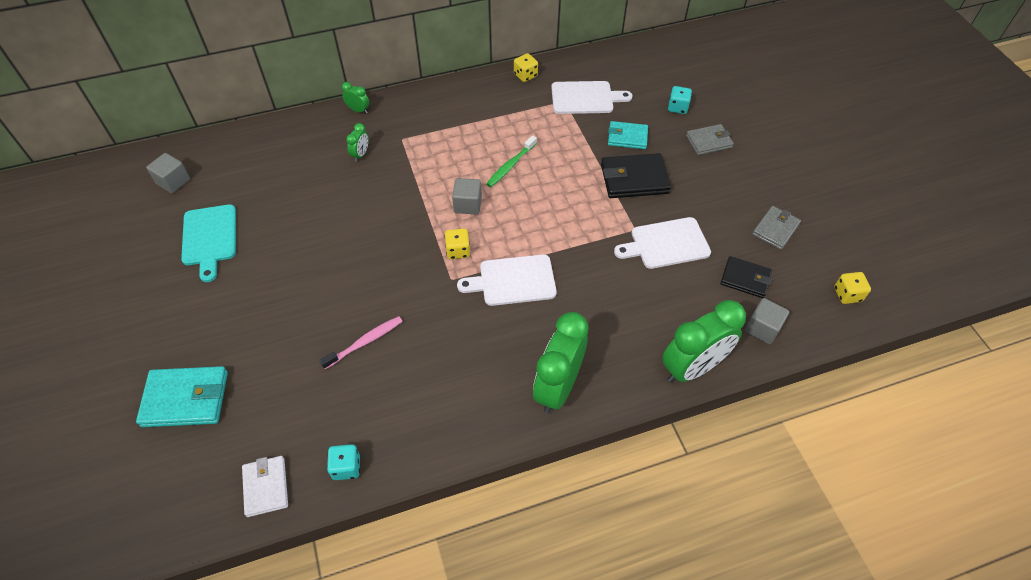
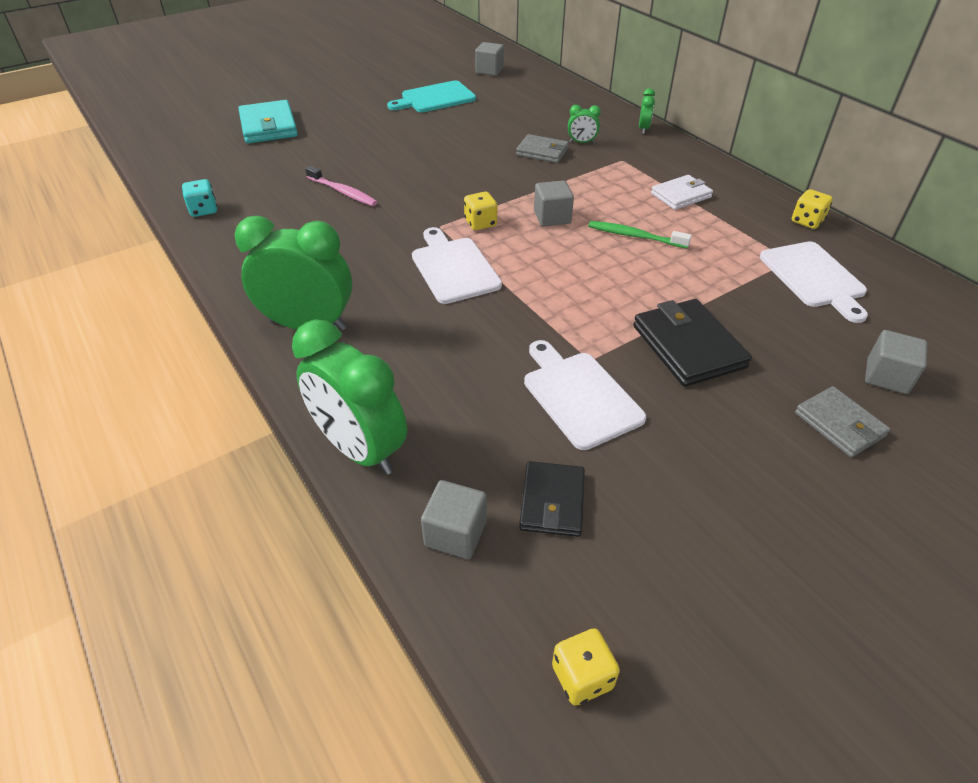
camera: 75 degrees right, 10 degrees down
(266, 487) = (185, 177): white wallet -> white wallet (681, 195)
(627, 137) = (769, 328): turquoise wallet -> none
(677, 108) = (886, 376): turquoise dice -> grey cube
(775, 229) = (689, 539): grey wallet -> grey wallet (542, 152)

